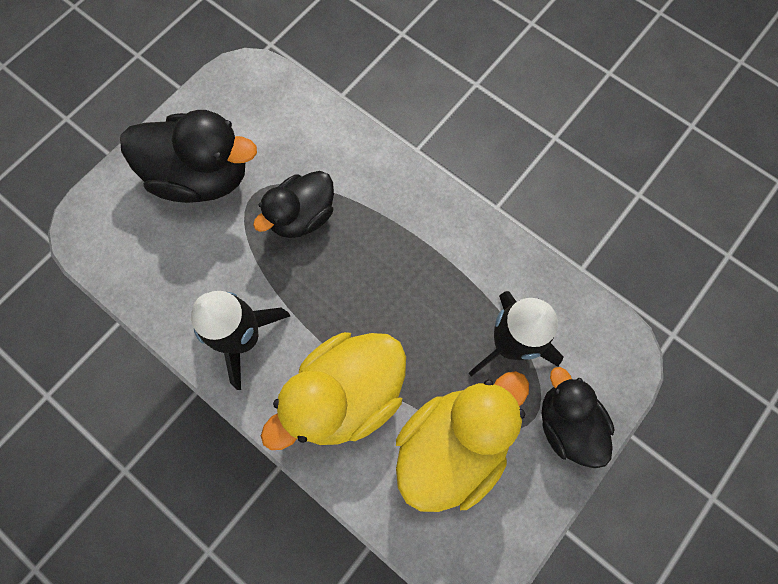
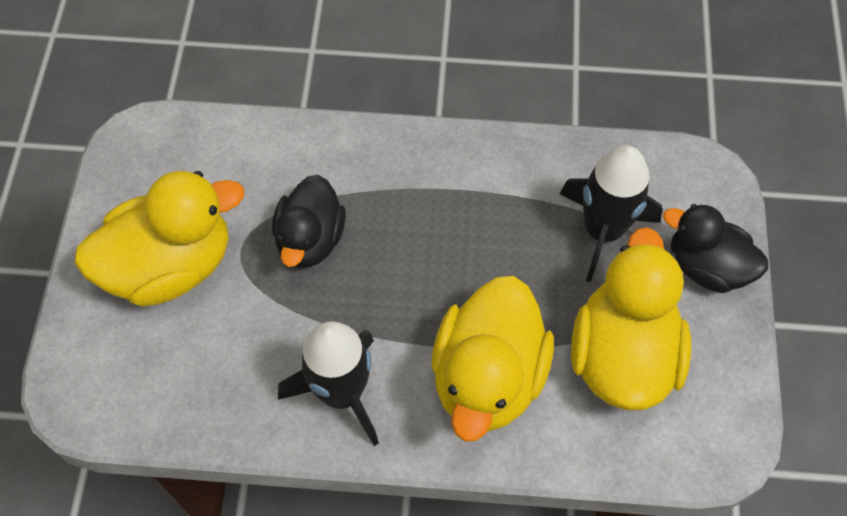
camera: 35 degrees left, 10 degrees down
(202, 176) = (171, 266): black duck -> yellow duck

